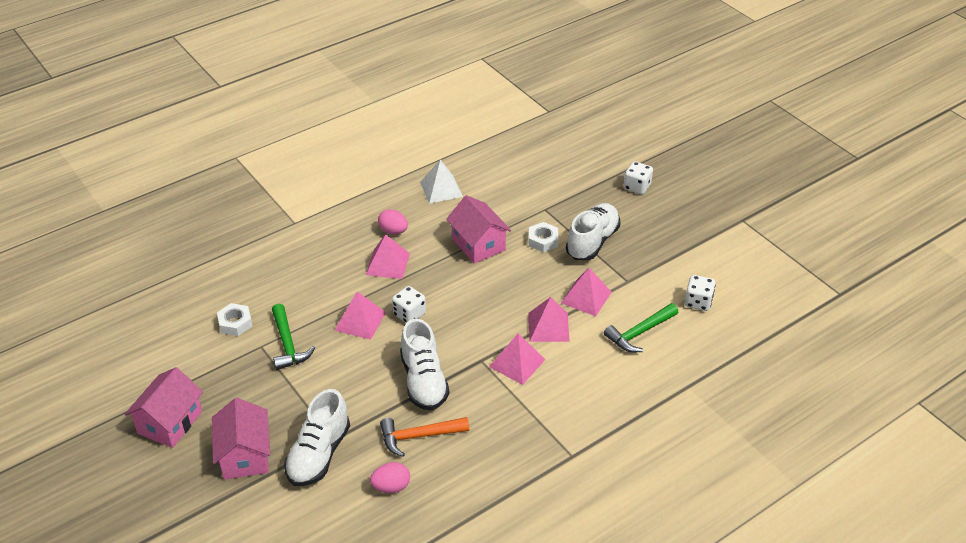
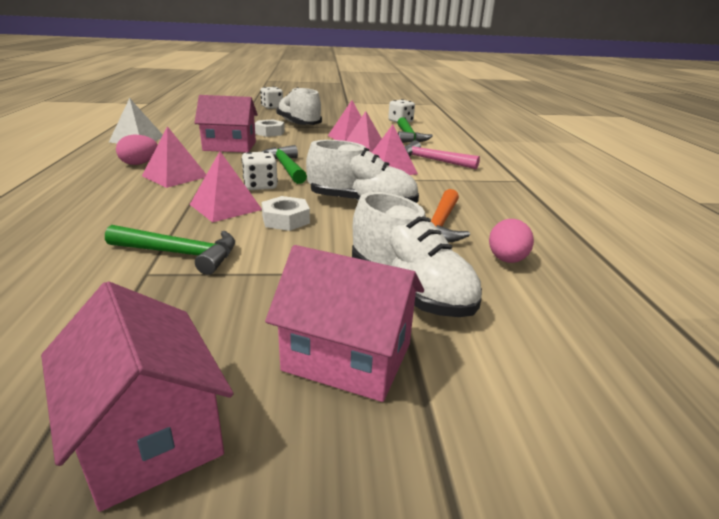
camera: 60 degrees left, 15 degrees down
(235, 323) = (61, 279): white nut -> white nut (285, 220)
(460, 304) = (285, 167): none -> green hammer
(572, 380) = (432, 160): none -> pink hammer

